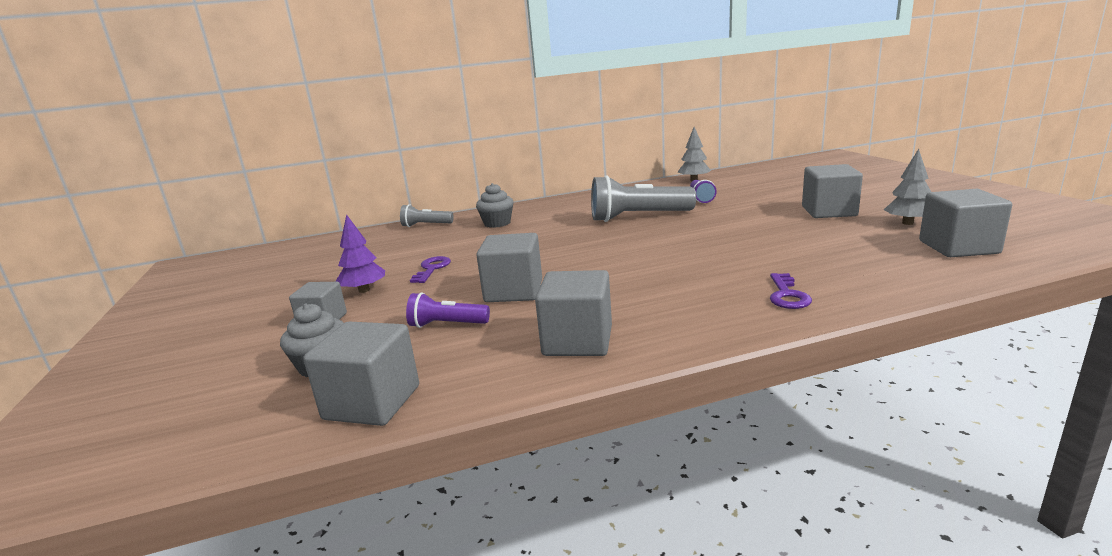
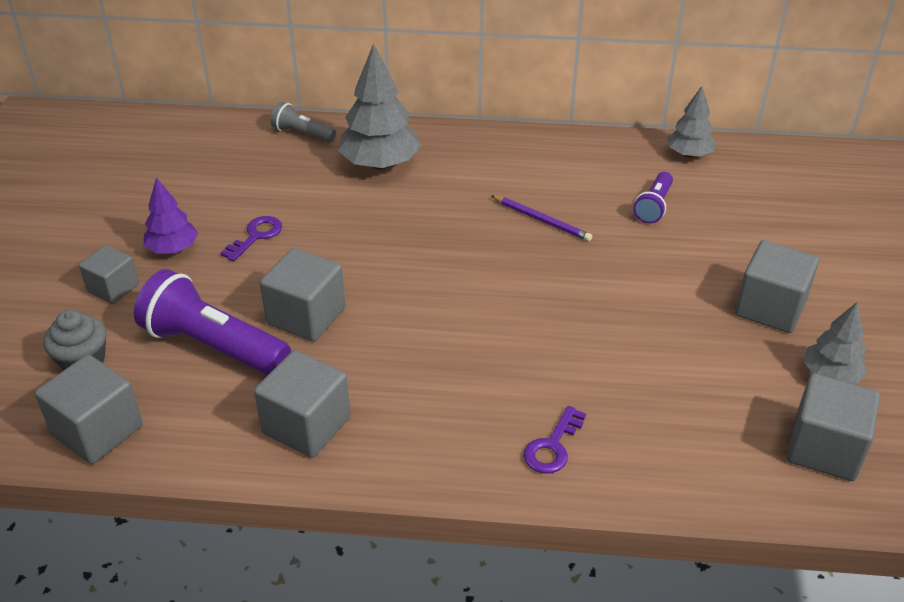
camera: 20 degrees right, 20 degrees up
(447, 325) = (213, 346): purple flashlight -> purple flashlight, size x1.88
(497, 223) = (380, 164): grey cupcake -> grey tree
(637, 217) = (542, 220): grey flashlight -> purple pencil

